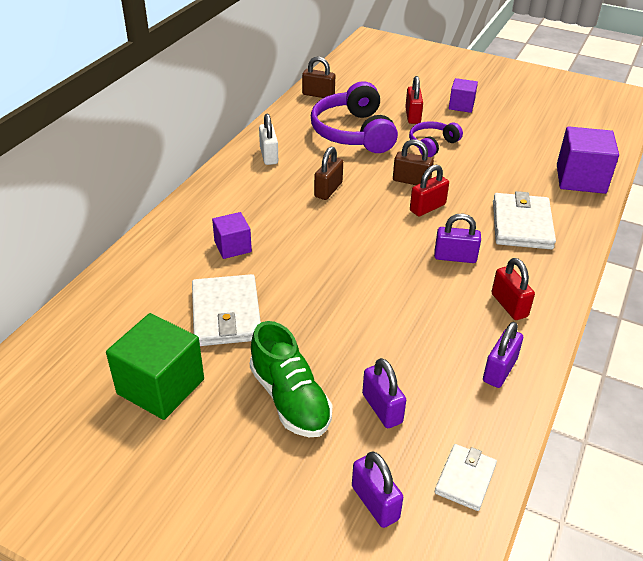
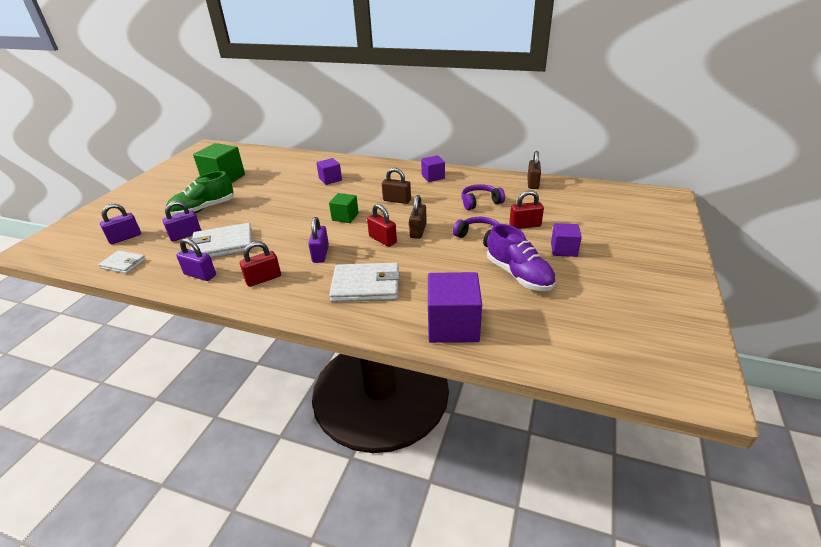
camera: 85 degrees right, 5 degrees down
(226, 314) = (272, 185): white wallet -> white wallet (223, 245)
(269, 155) = (433, 177): white padlock -> purple cube
(353, 133) = (480, 202): purple headphones -> purple headphones, size x0.55
(362, 235) = (345, 217): none -> green cube
(502, 135) = (519, 275): none -> purple shoe

